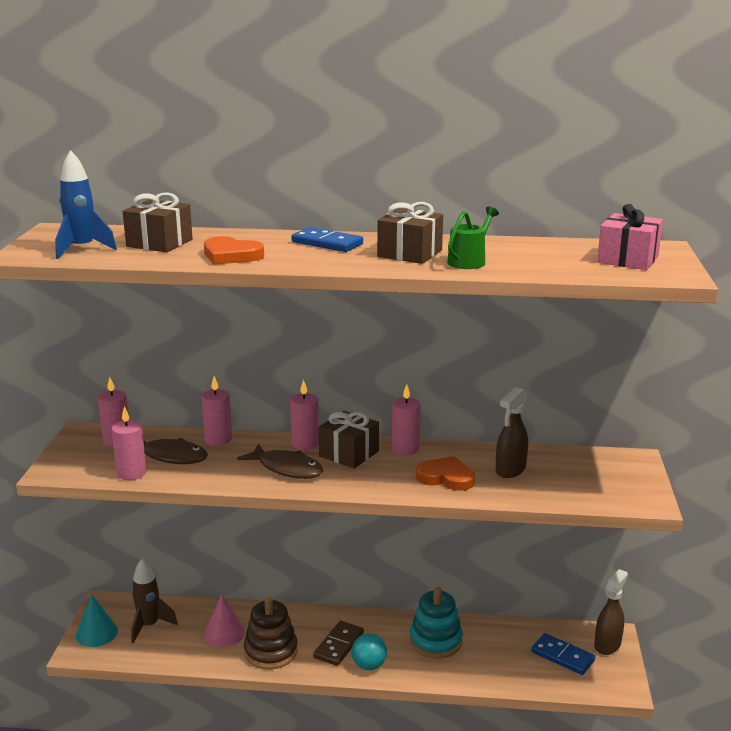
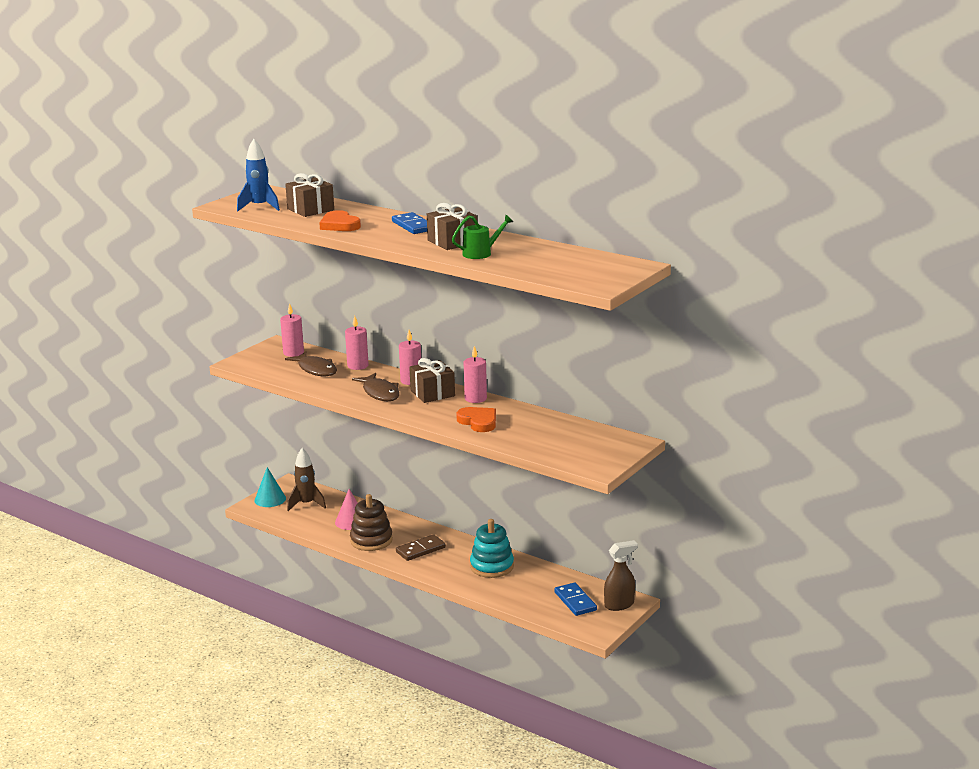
camera: 30 degrees right, 0 degrees up
(131, 473) = (281, 374): pink candle -> none
(369, 665) = (429, 567): turquoise ball -> none
(510, 470) = (530, 428): brown spray bottle -> none
(628, 259) = (592, 270): pink gift -> none

